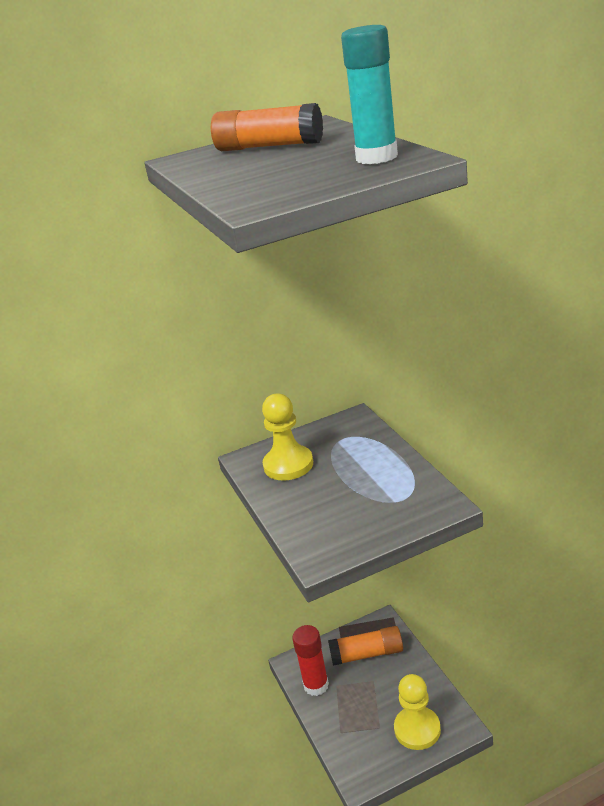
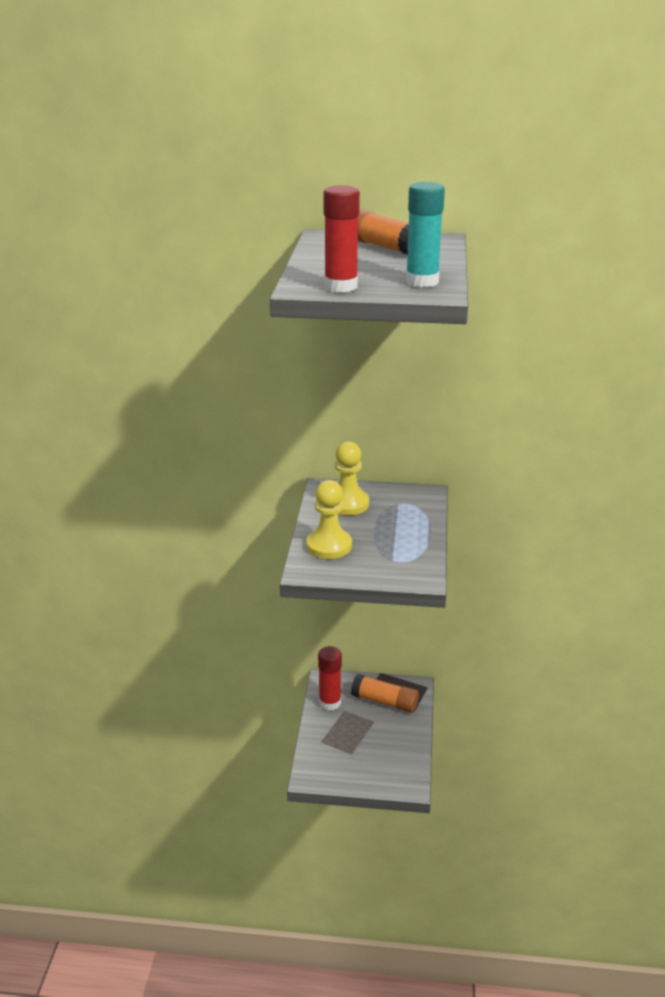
camera: 25 degrees right, 0 degrees up
(298, 189) = (341, 287): none -> red glue stick
(417, 729) = (377, 769): yellow pawn -> yellow pawn (329, 546)

